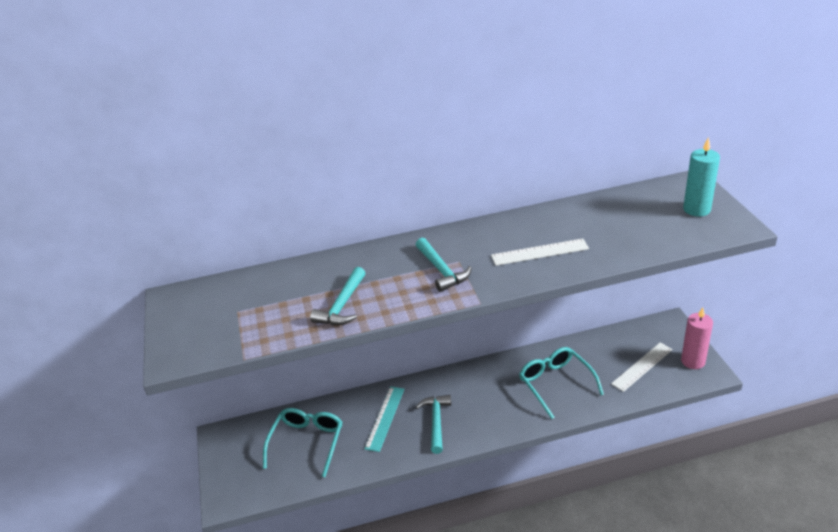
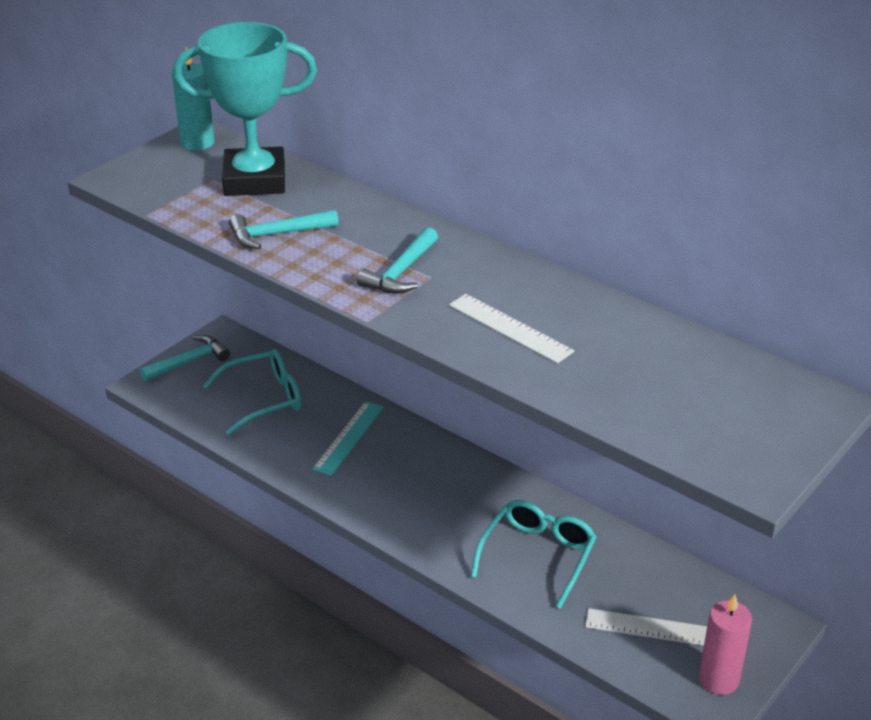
camera: 50 degrees right, 0 degrees up
(264, 292) = (254, 180): none -> turquoise trophy
(385, 418) = (348, 437): turquoise ruler -> turquoise ruler turned 45 degrees counterclockwise
(436, 422) = (378, 481): turquoise hammer -> turquoise hammer (189, 362)
(696, 209) = (757, 427): turquoise candle -> turquoise candle (197, 143)

